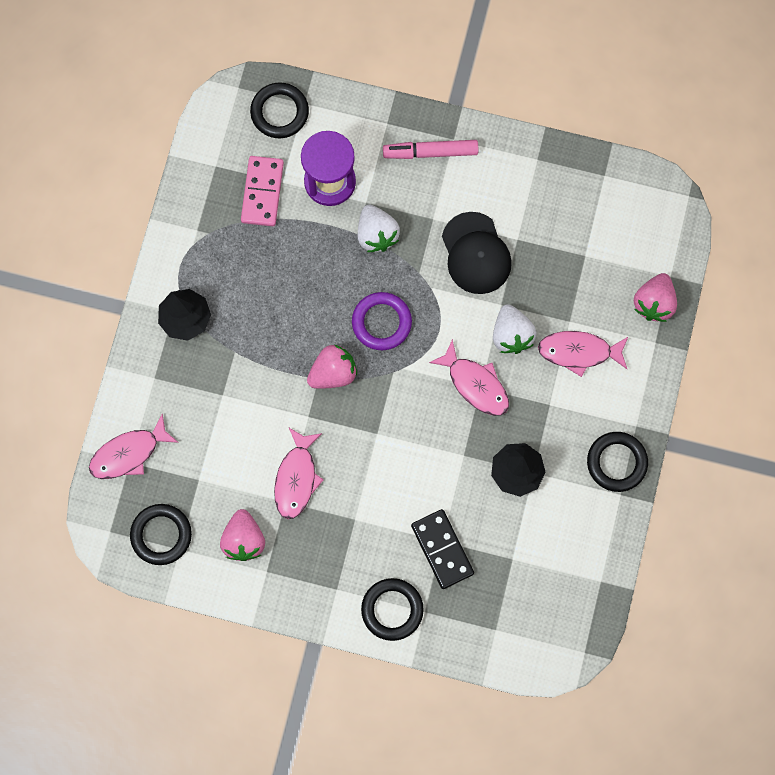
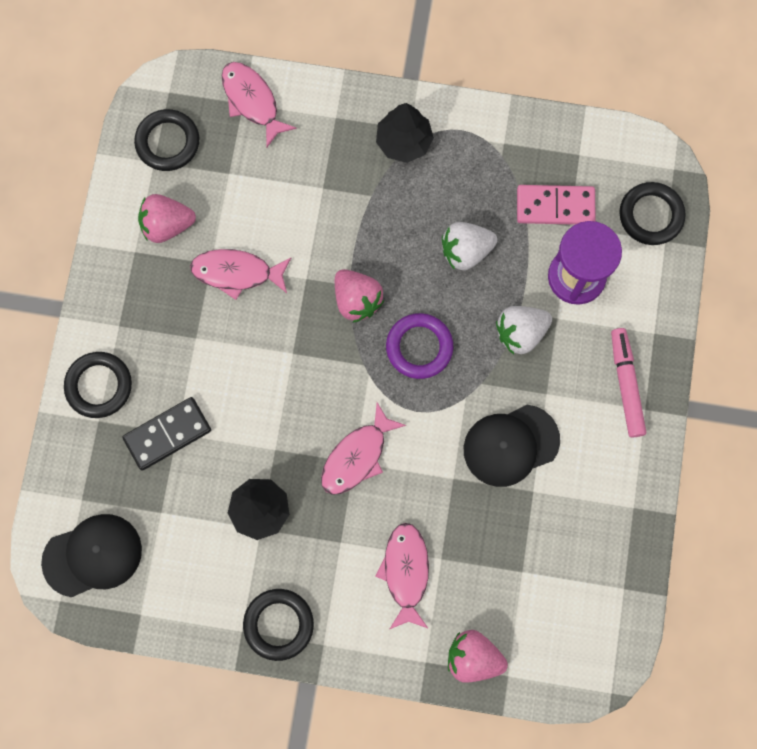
camera: 85 degrees right, 0 degrees up
(511, 335) = (418, 493): white strawberry -> white strawberry (466, 251)
(546, 621) = (92, 555): none -> black cap

